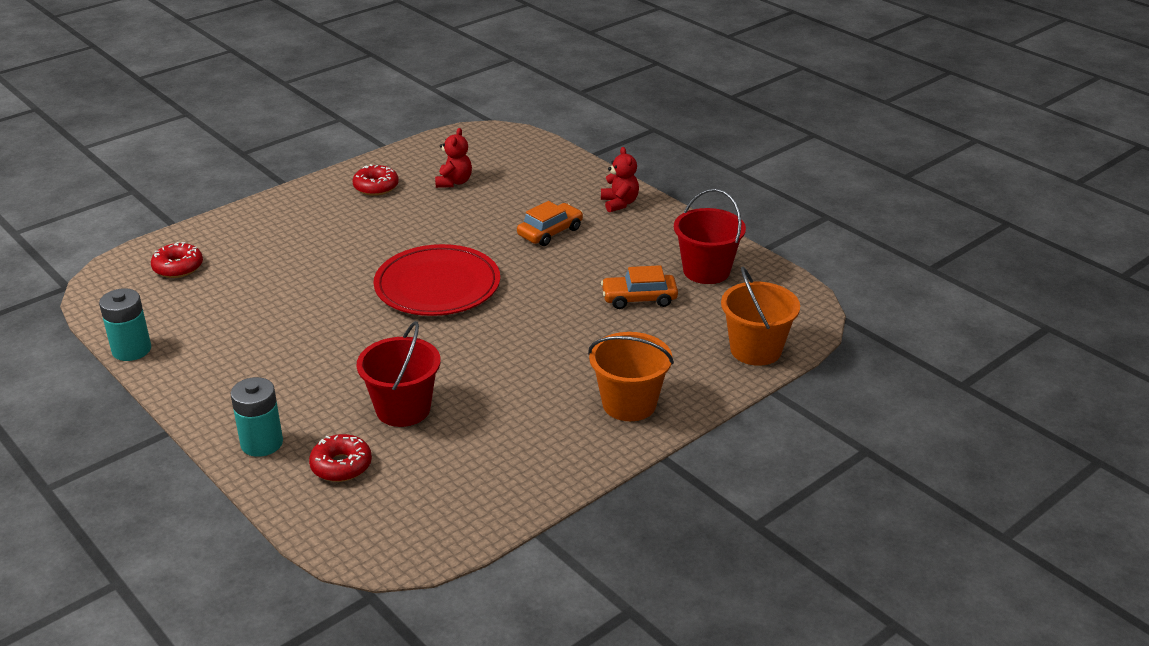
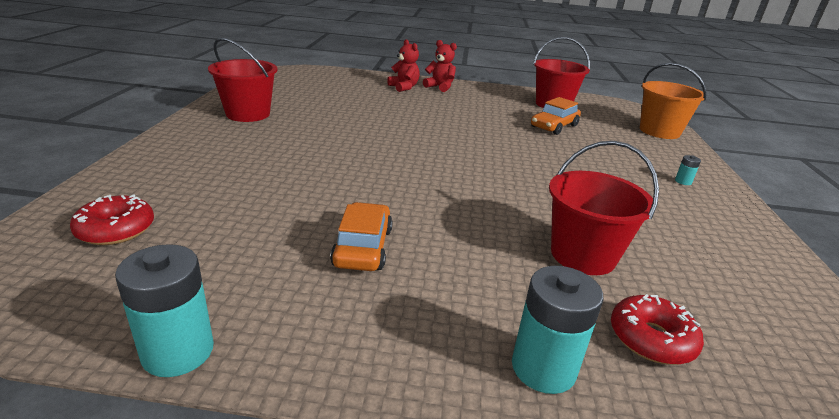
camera: 45 degrees left, 5 degrees down
(376, 187) = (248, 114): red donut -> red bucket
(437, 286) = (421, 158): red plate -> none
(454, 182) = (309, 99): red teddy bear -> red teddy bear (404, 87)
(550, 232) = (431, 109): orange car -> orange car (363, 247)
(629, 404) = (683, 181): orange bucket -> turquoise battery

